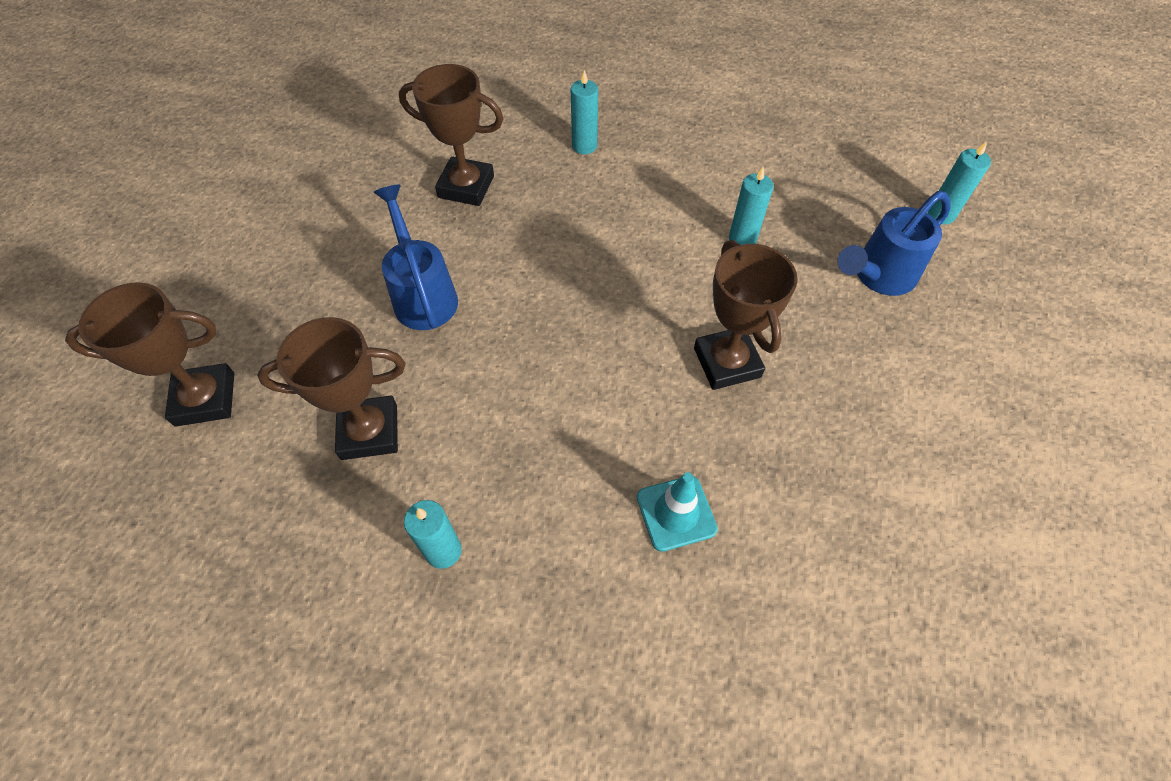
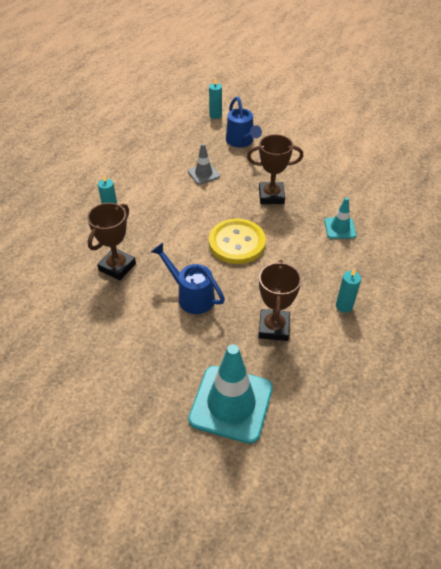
camera: 75 degrees left, 10 degrees down
(205, 399) = (231, 403): brown trophy -> turquoise traffic cone
(423, 295) = (191, 296): blue watering can -> blue watering can turned 45 degrees clockwise
(569, 331) = (237, 243): none -> yellow button
(742, 239) = (203, 174): turquoise candle -> grey traffic cone

